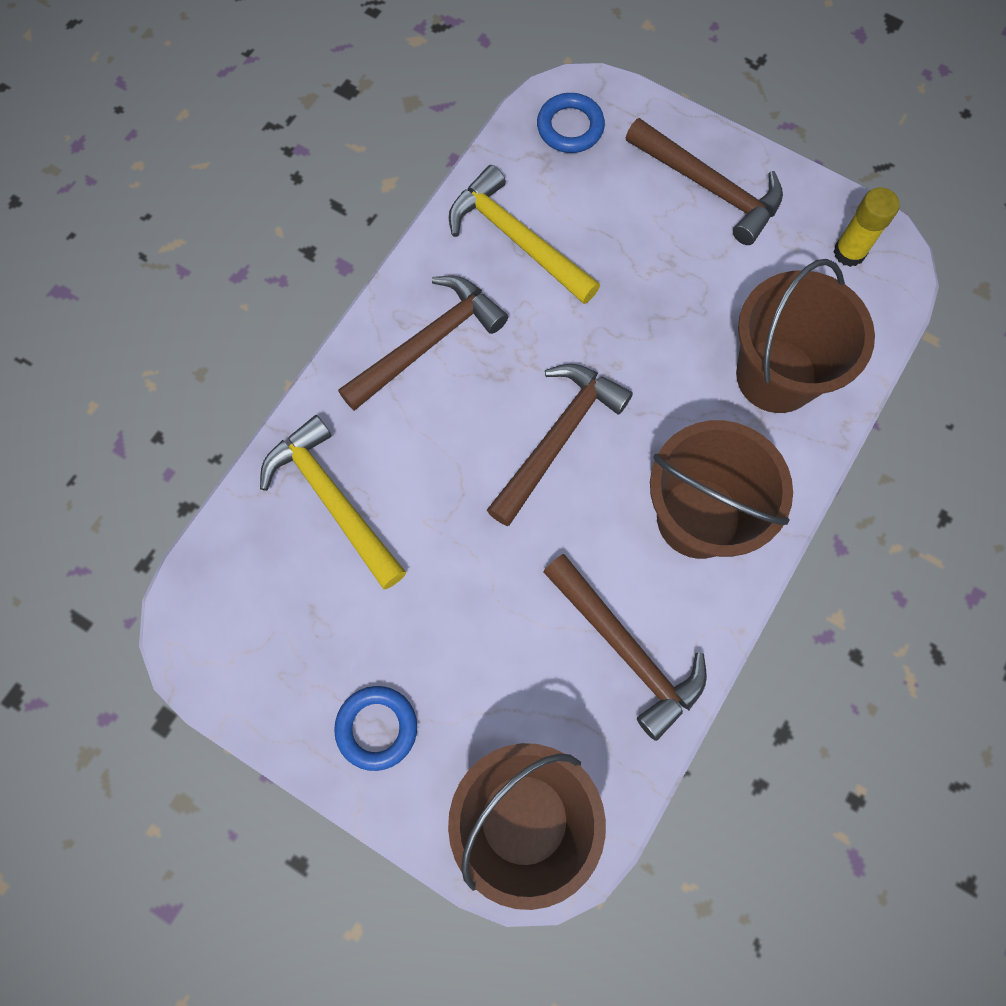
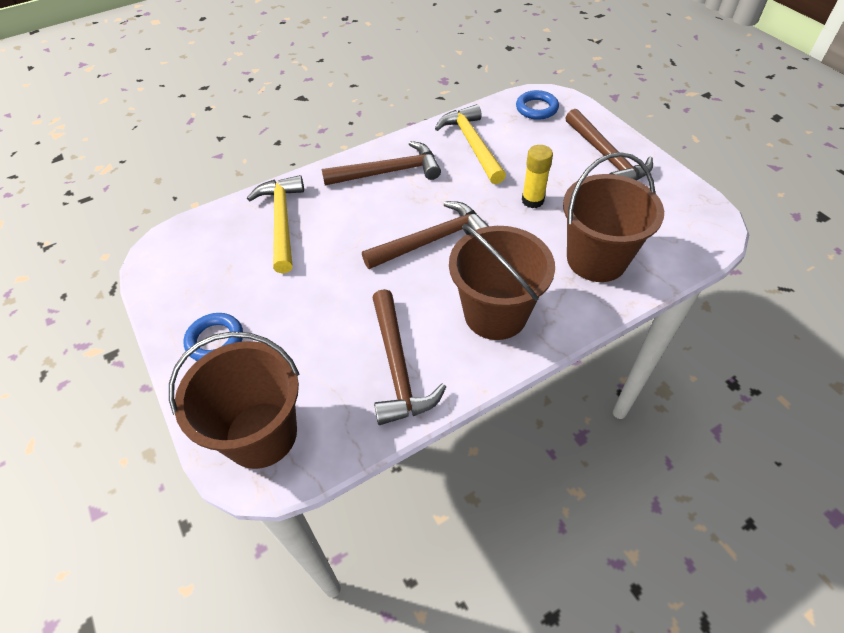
camera: 30 degrees right, 20 degrees down
(849, 252) = (685, 215): yellow glue stick -> yellow glue stick (532, 200)

